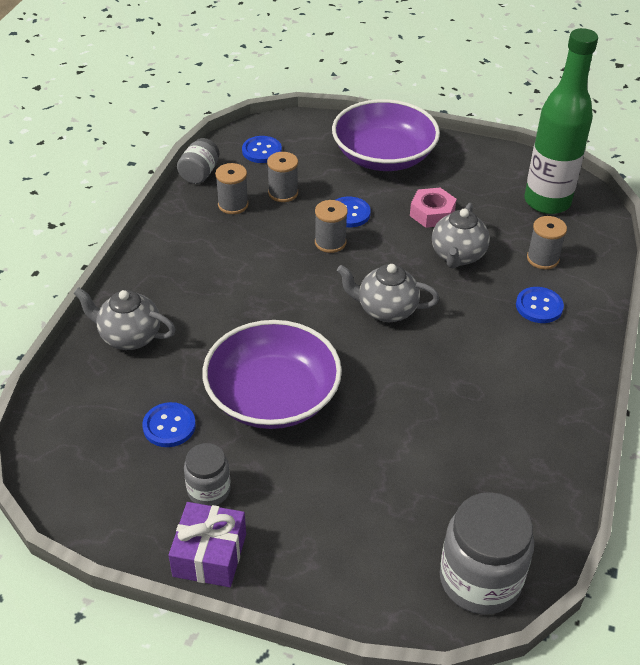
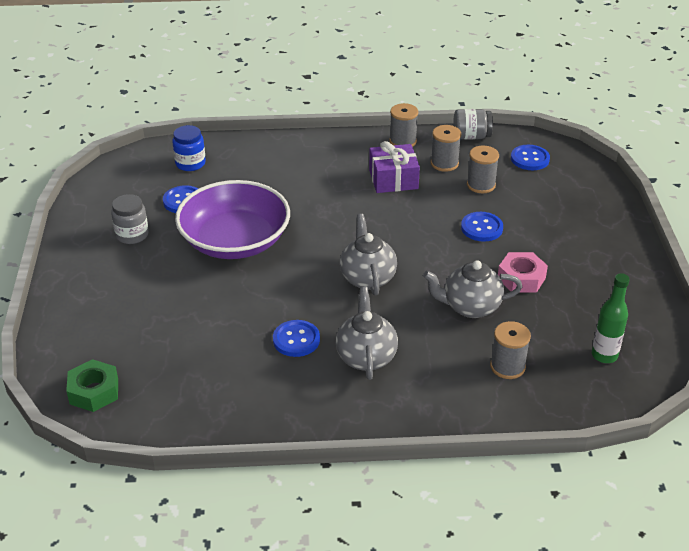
camera: 70 degrees right, 5 degrees down
(95, 403) = (190, 163): none -> blue jar
(129, 337) = (261, 158): grey teapot -> grey teapot (366, 357)
(209, 555) = (76, 250): purple gift -> purple gift (393, 179)
(330, 242) = (434, 226): grey spool -> grey spool (403, 141)
(384, 156) = (584, 229): purple bowl -> none
(480, 580) = (94, 391): grey jar -> green nut
(539, 306) = (433, 375): blue button -> blue button (296, 340)
(547, 202) = (604, 355): green bottle -> green bottle, size x0.49

